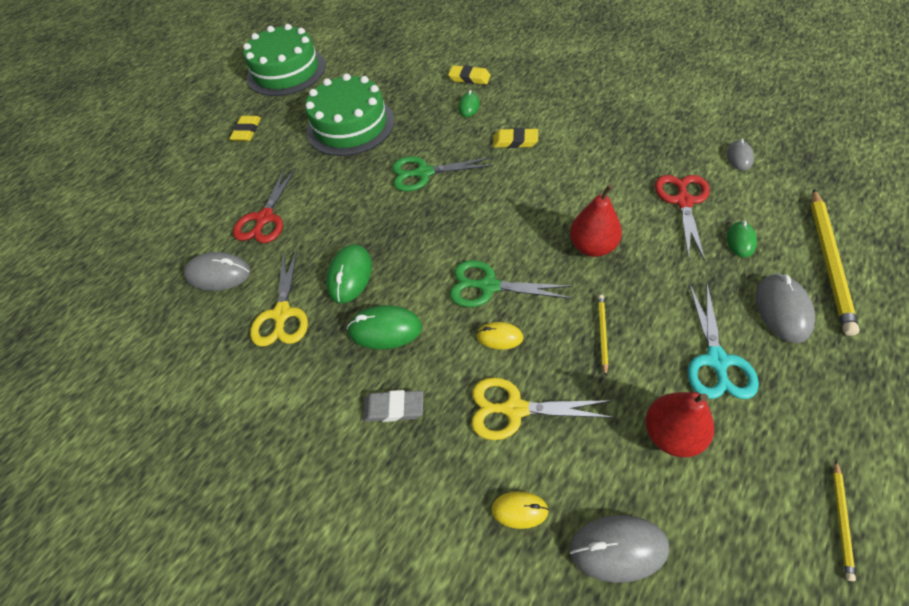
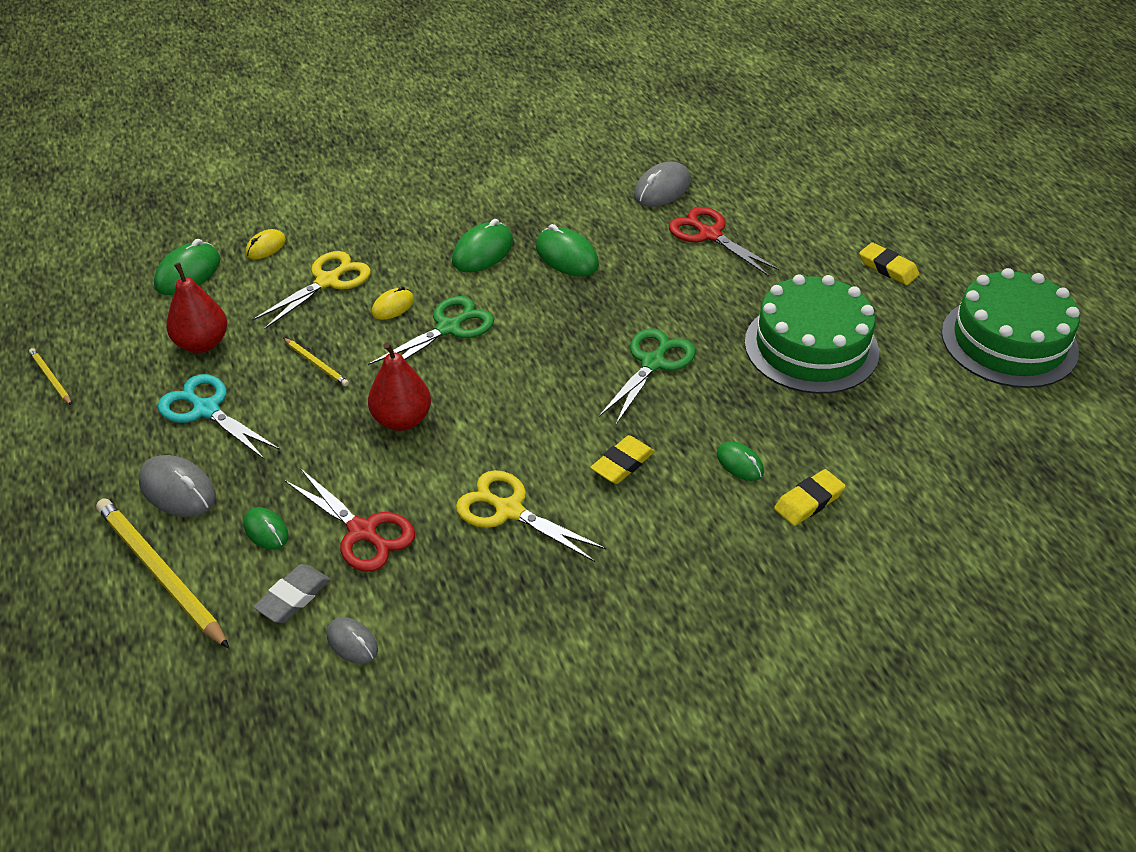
camera: 120 degrees right, 10 degrees down
(282, 314) = (570, 207): yellow scissors -> yellow scissors (509, 510)
(393, 408) = (409, 228): grey eraser -> grey eraser (293, 597)
(618, 549) = (188, 273): grey mouse -> green mouse

